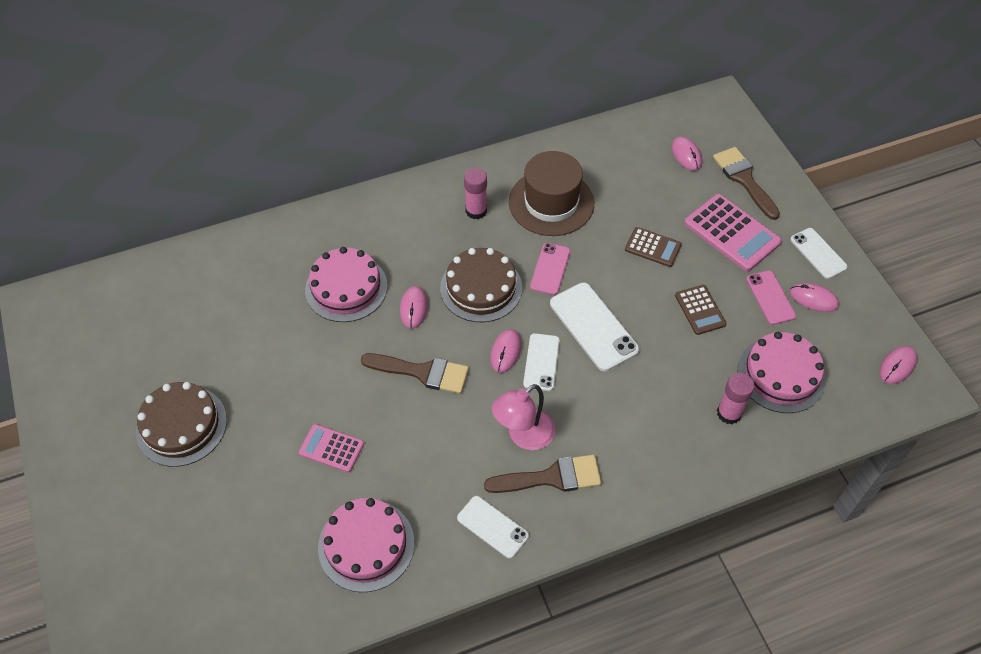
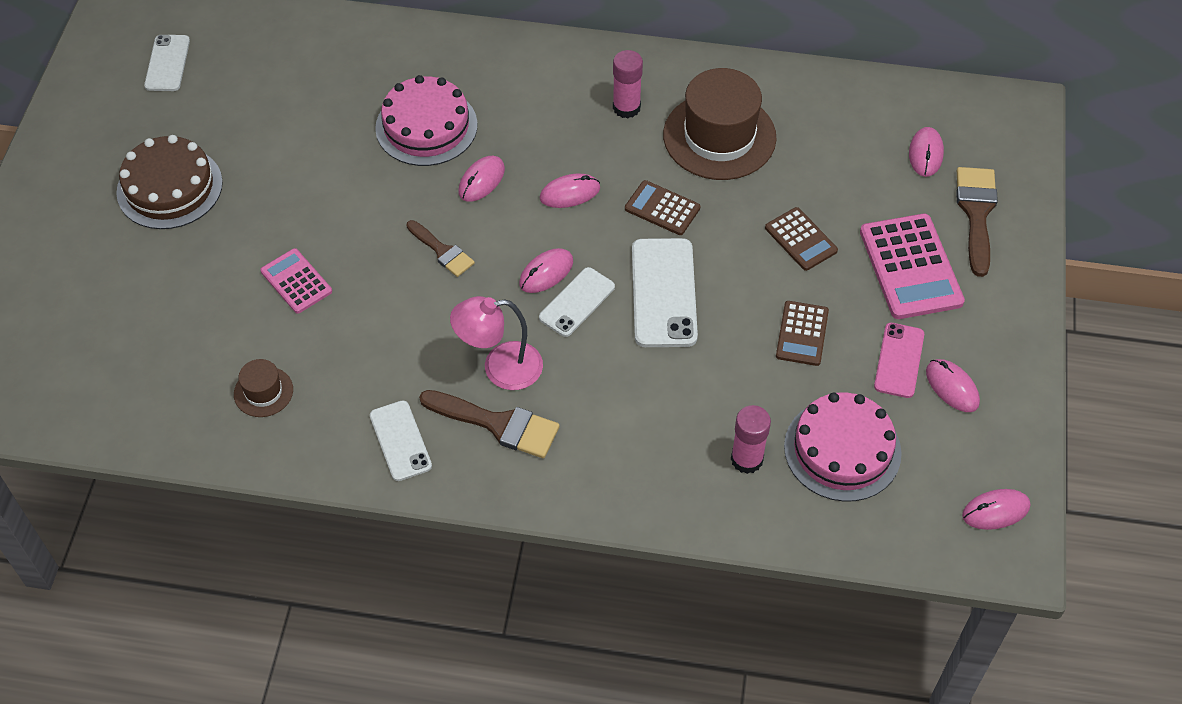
camera: 30 degrees right, 0 degrees up
(366, 545) = (263, 392): pink cake -> brown hat
(422, 372) = (442, 251): brown brush -> brown brush, size x0.64
(481, 288) = (570, 193): brown cake -> pink mouse
(550, 269) = (662, 208): pink phone -> brown calculator
(818, 253) = (1001, 339): white phone -> white phone (167, 63)

